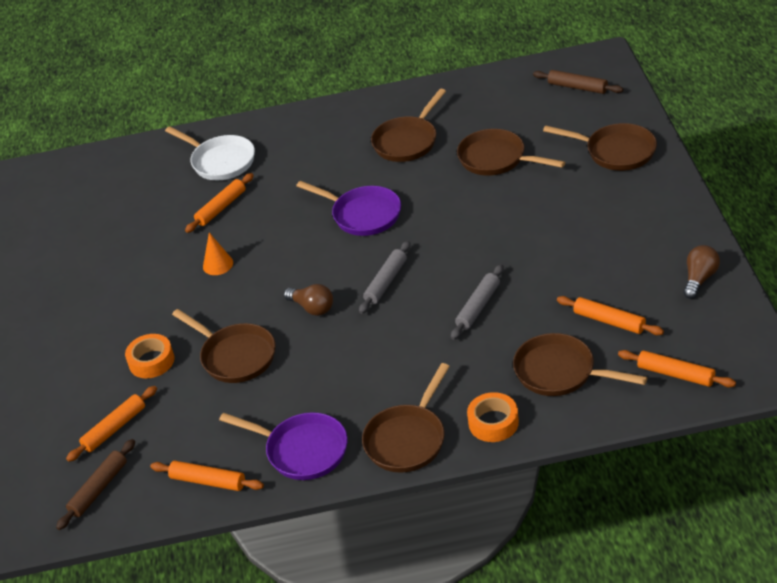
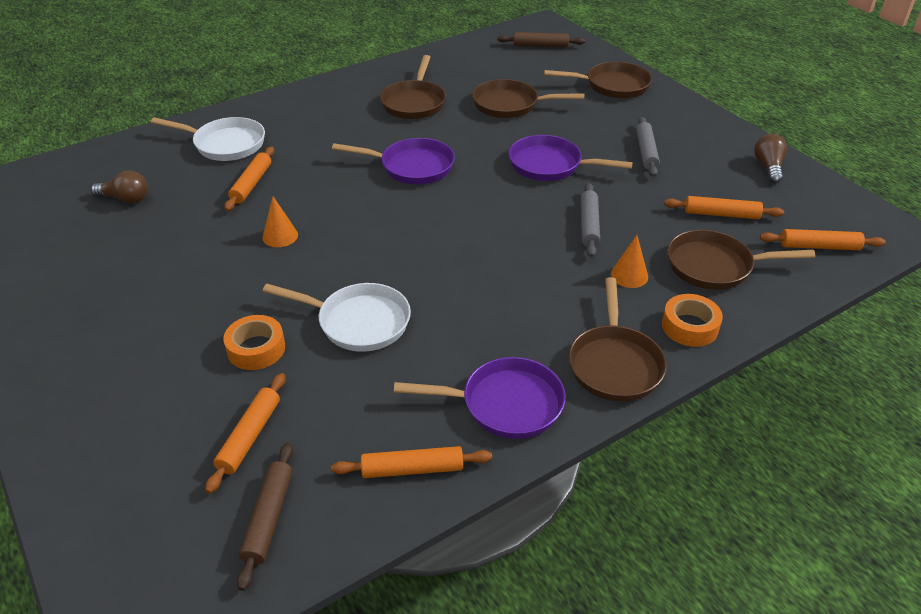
camera: 30 degrees left, 0 degrees up
(235, 356) = (358, 322): brown pan -> white pan
(312, 308) = (416, 257): brown light bulb -> brown light bulb (126, 199)
(386, 282) = (479, 220): grey rolling pin -> grey rolling pin (646, 152)
(477, 364) = (629, 275): none -> orange cone
(487, 236) = (550, 165): none -> purple pan

